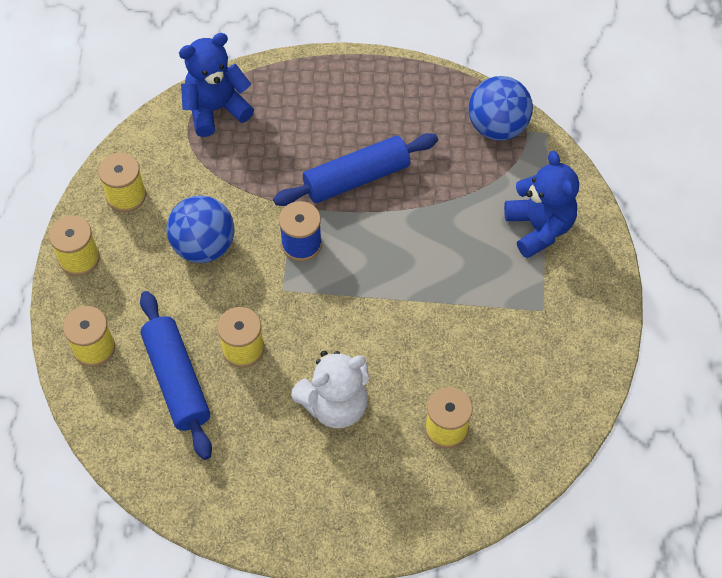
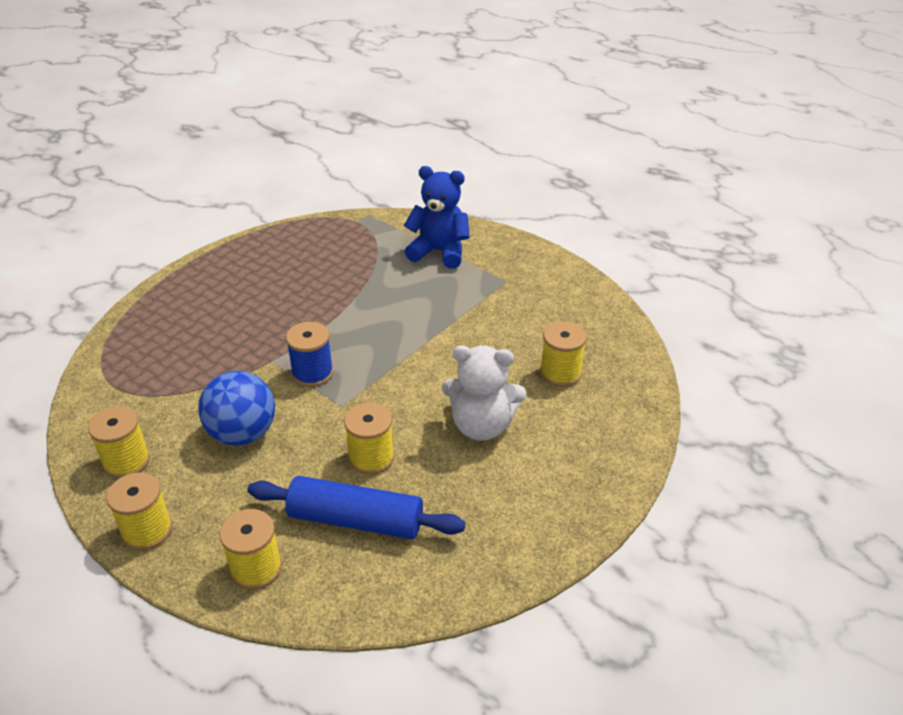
camera: 55 degrees left, 20 degrees down
(216, 109) = (123, 361): blue teddy bear -> none
(335, 405) = (481, 425): white teddy bear -> white teddy bear turned 90 degrees clockwise
(356, 178) = (291, 315): blue rolling pin -> none
(497, 127) = (336, 231): blue ball -> none

